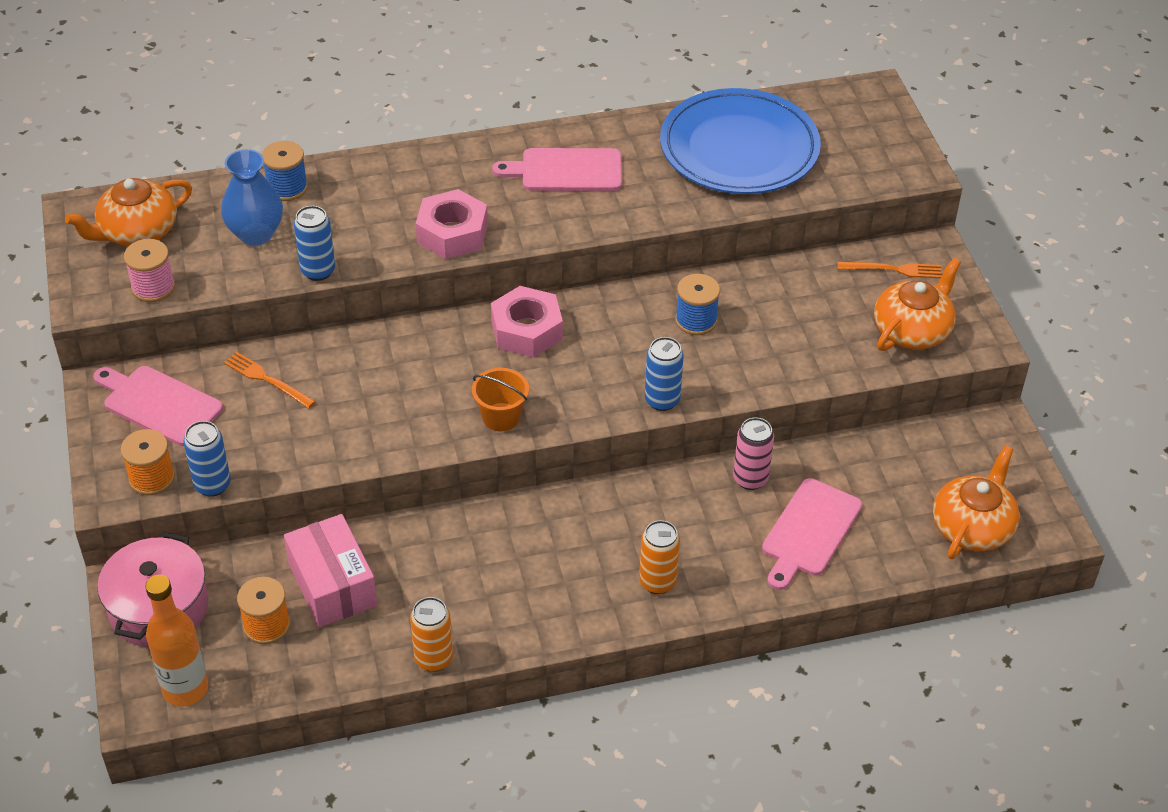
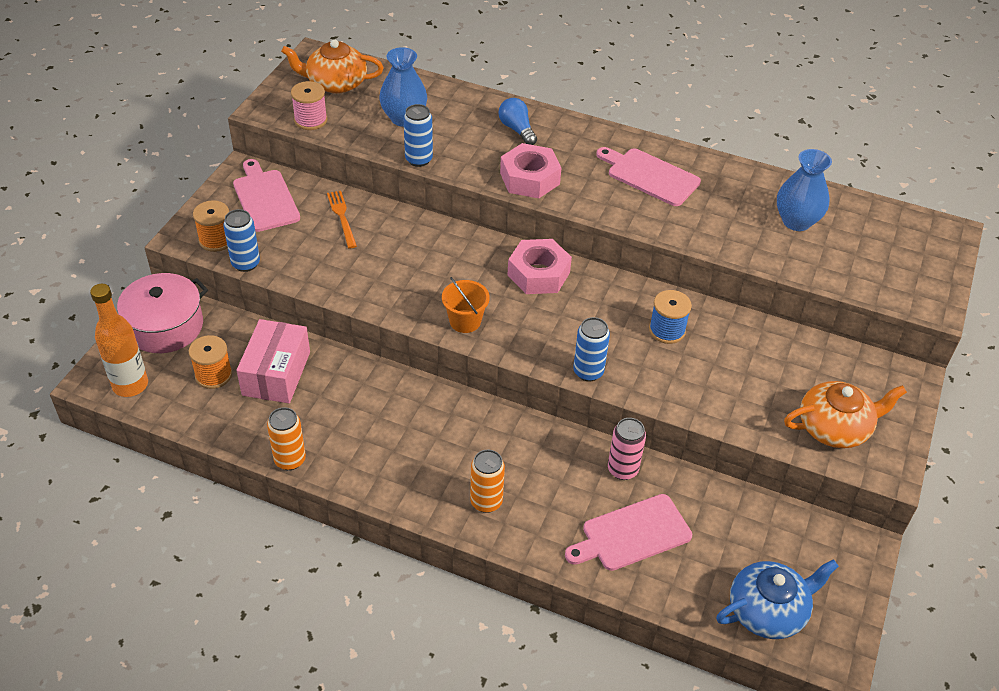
camera: 35 degrees right, 0 degrees up
(287, 188) = (452, 100): blue spool -> none
(388, 187) = (517, 129): none -> blue light bulb
(739, 149) = (796, 221): blue plate -> blue vase
(893, 269) = (860, 375): orange fork -> none
(972, 527) = (768, 610): orange teapot -> blue teapot

